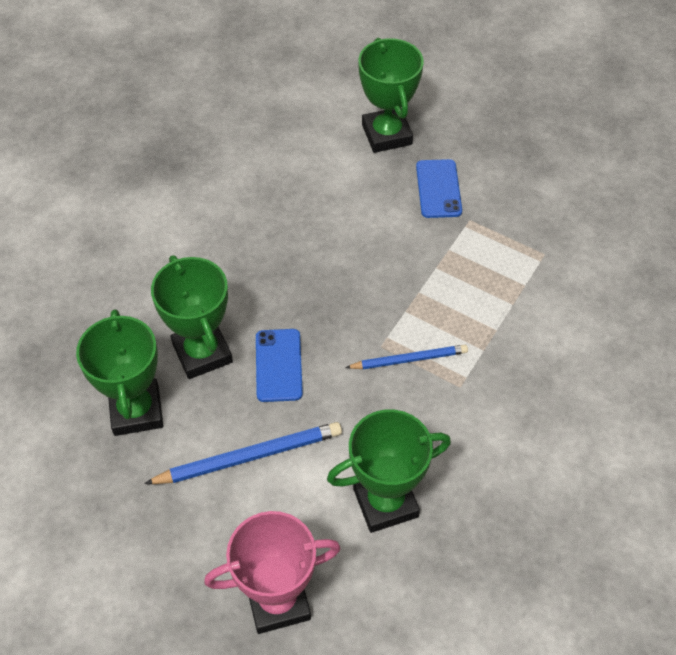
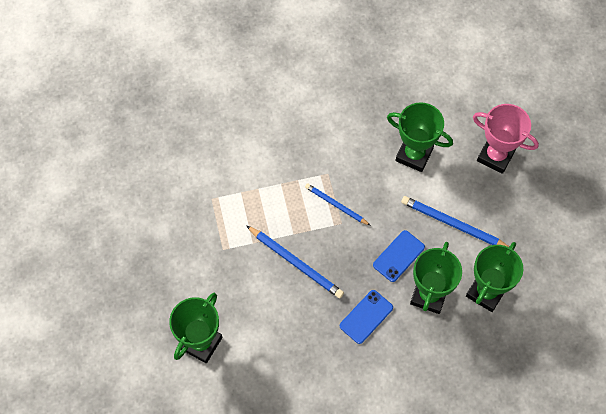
camera: 135 degrees left, 10 degrees up
(382, 267) = (296, 263): none -> blue pencil
(438, 189) = (216, 281): blue phone -> blue phone (366, 317)

